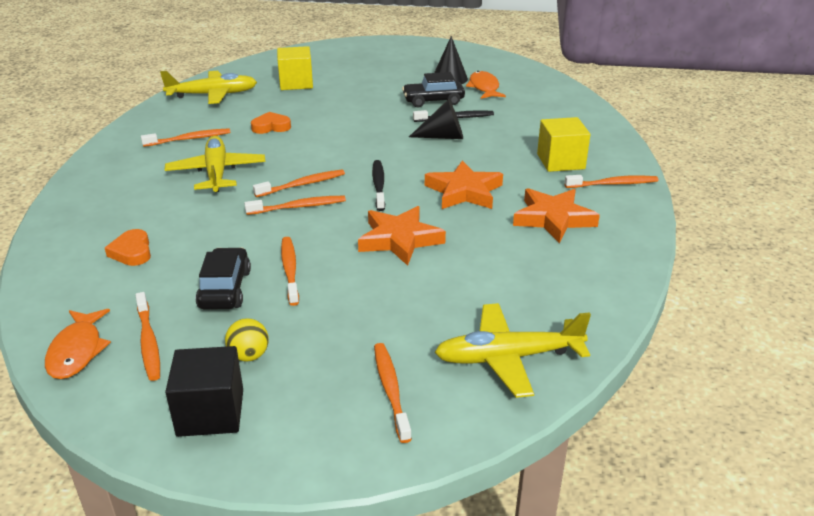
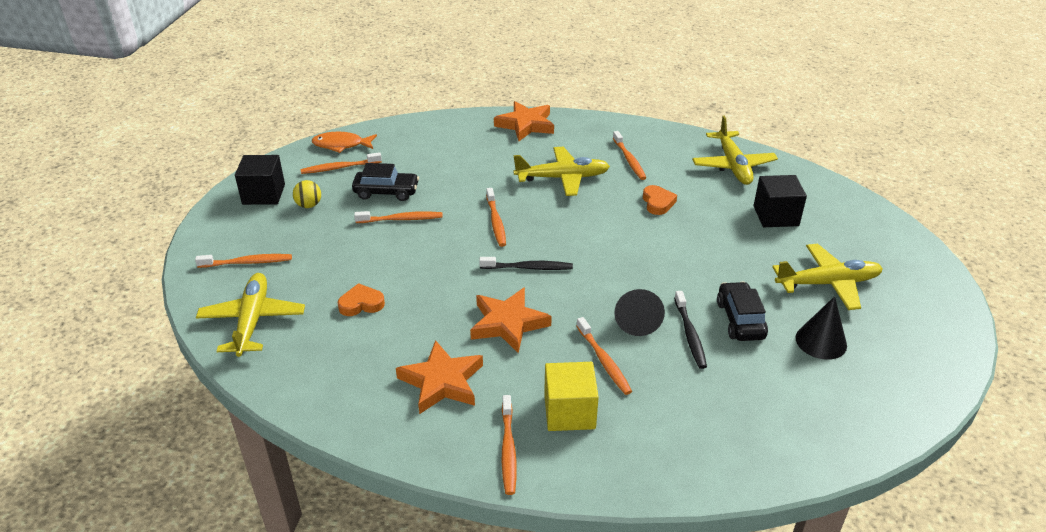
camera: 95 degrees right, 5 degrees up
(132, 252) = (446, 151): orange heart -> orange heart (361, 304)
(296, 83) = (776, 216): yellow cube -> black cube
(302, 185) = (535, 223): orange toothbrush -> orange toothbrush (604, 361)
(384, 72) = (827, 284): none -> yellow plane
(399, 240) = (429, 276): orange star -> orange star (525, 125)
(484, 87) = (794, 372): orange fish -> none

